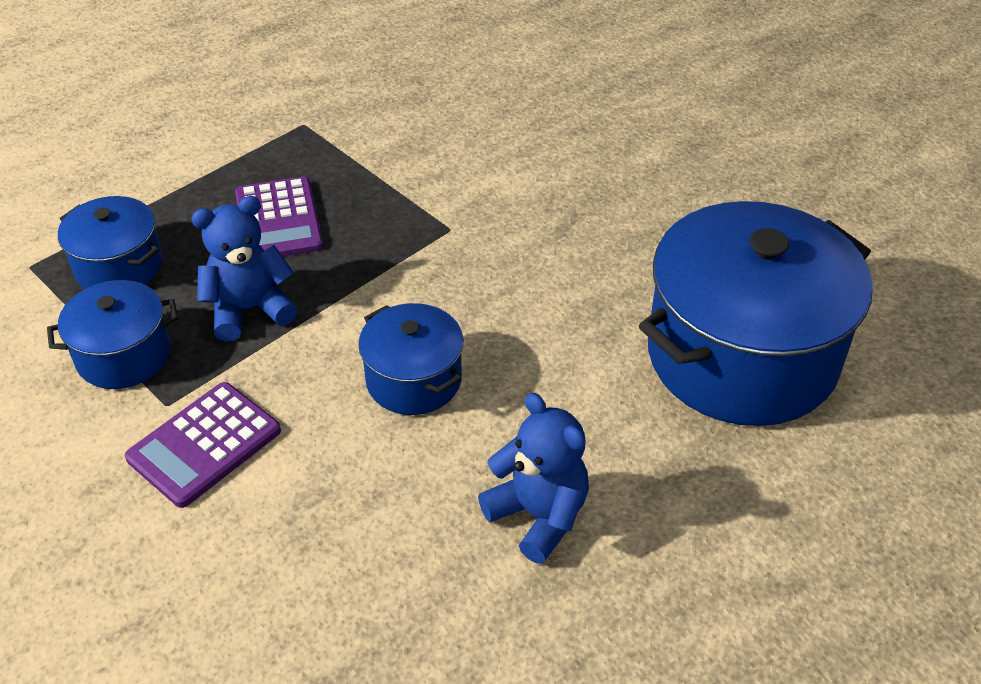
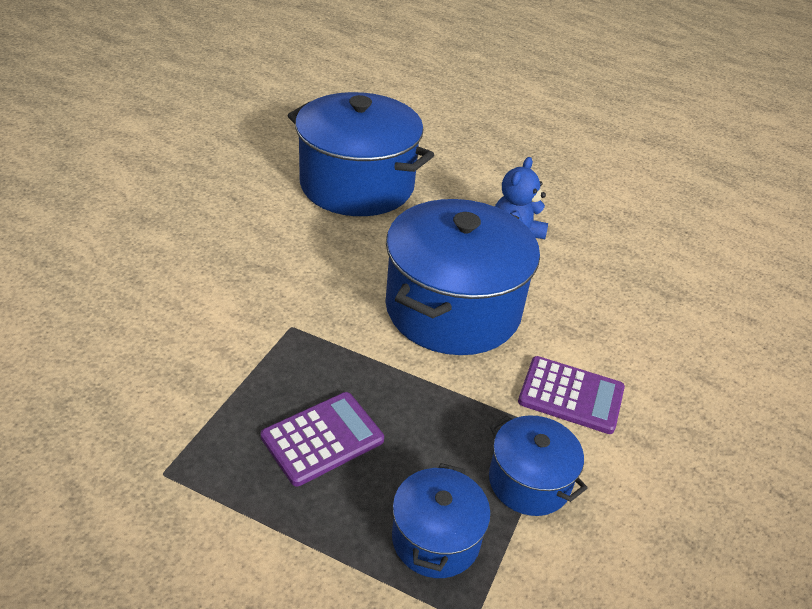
camera: 115 degrees left, 5 degrees down
(249, 309) = (437, 418): blue teddy bear -> none
(414, 380) = (453, 309): blue pot -> blue pot, size x2.03

